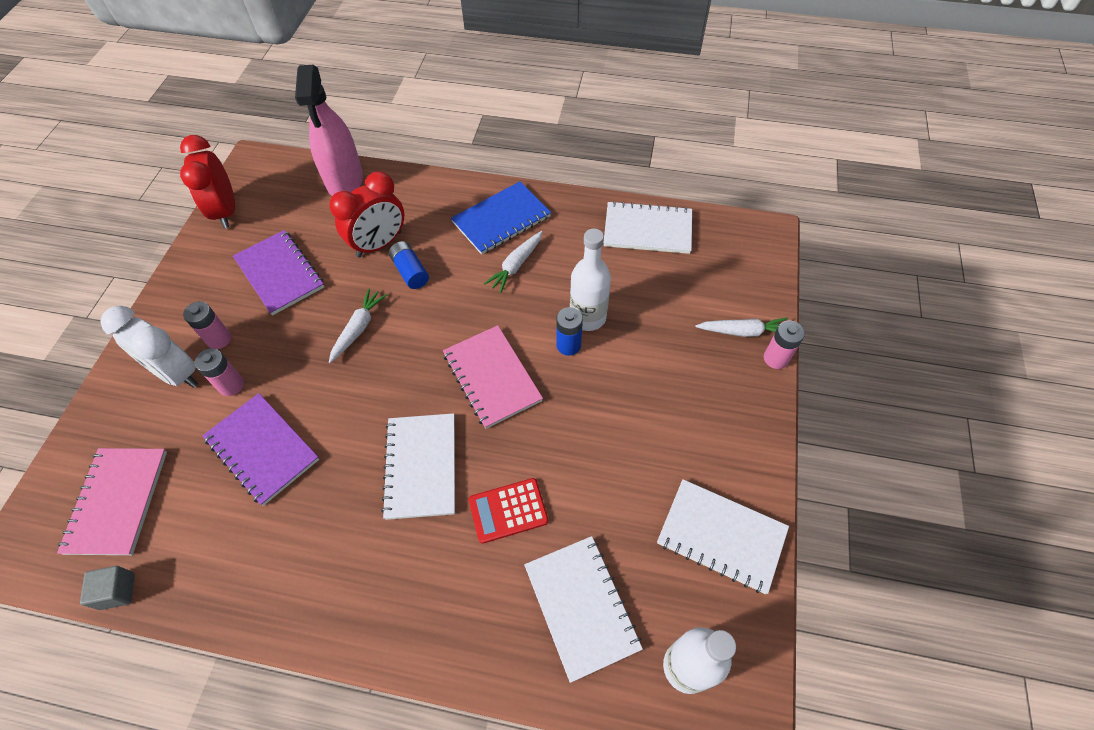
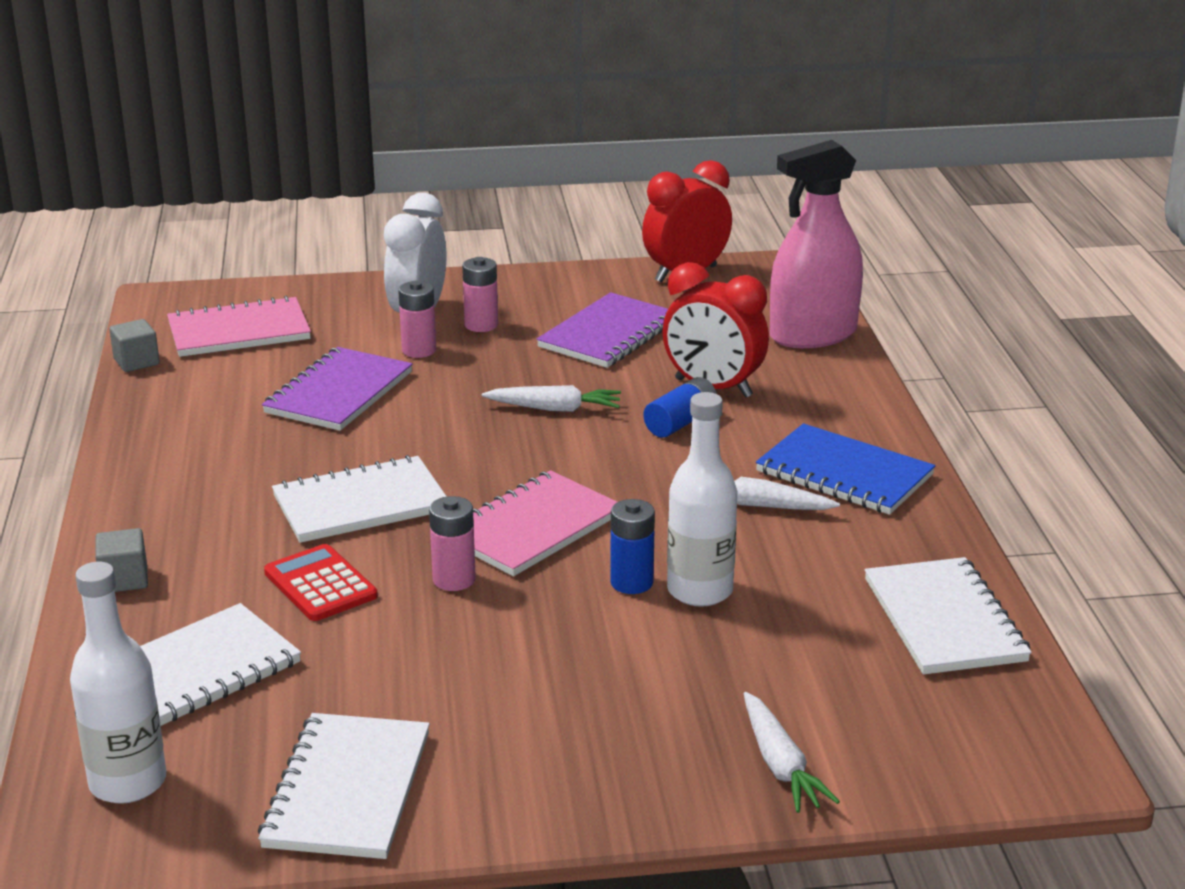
camera: 70 degrees right, 30 degrees down
(451, 641) = (124, 579): none -> grey cube
(776, 358) = (742, 813): pink battery -> pink battery (454, 579)

